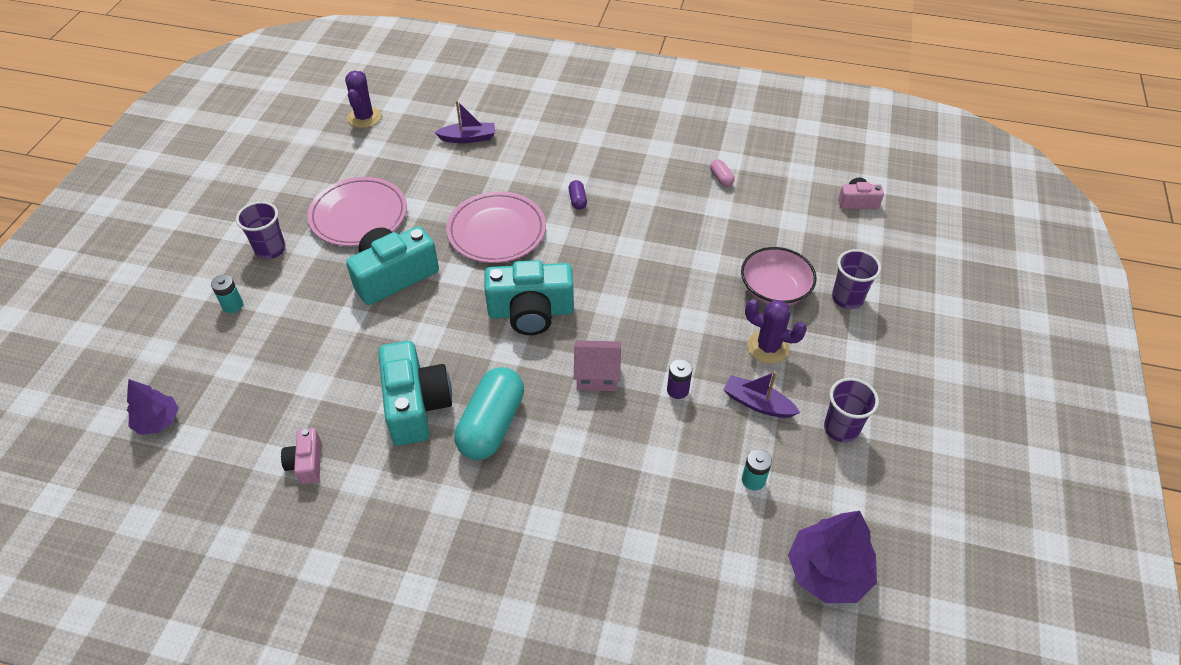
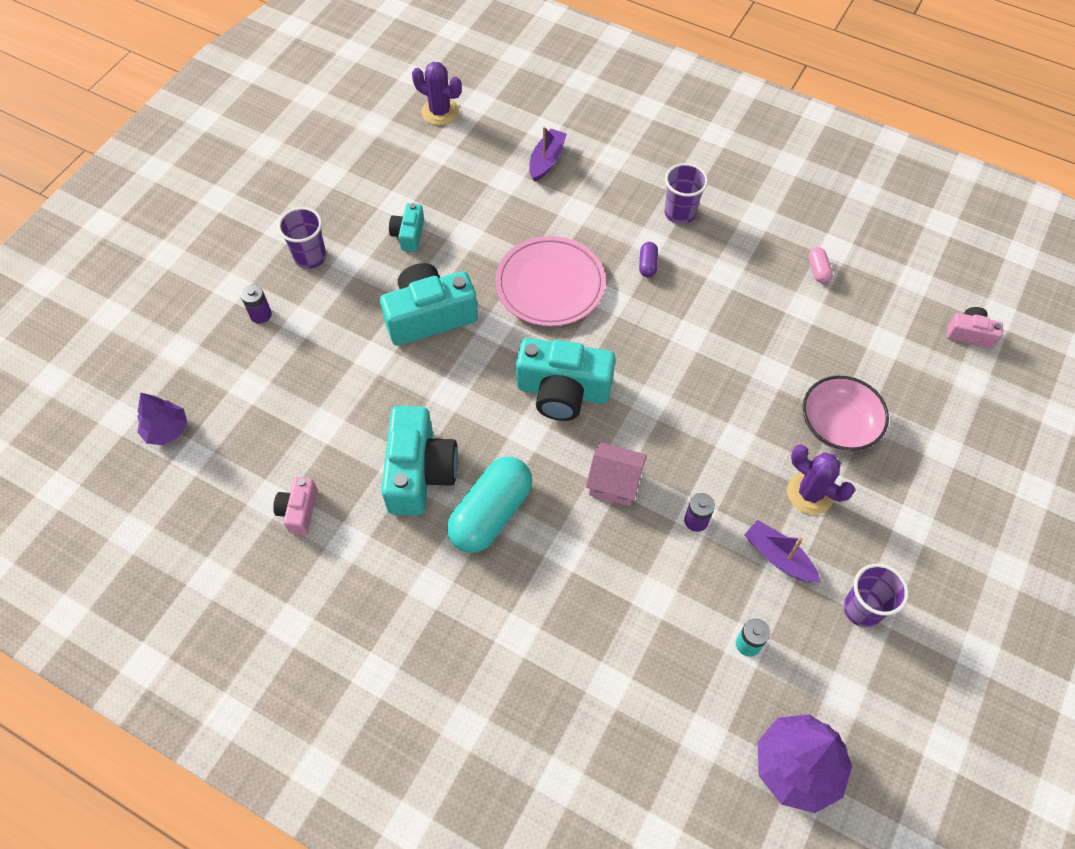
camera: 15 degrees right, 10 degrees up
(232, 305) = (260, 315): turquoise battery -> purple battery
(359, 215) = (408, 234): pink plate -> turquoise camera
(364, 117) = (440, 112): purple cactus -> purple cactus turned 75 degrees counterclockwise
(468, 138) = (546, 160): purple boat -> purple boat turned 75 degrees counterclockwise
(847, 298) = (918, 454): purple cup -> purple cup (680, 213)

